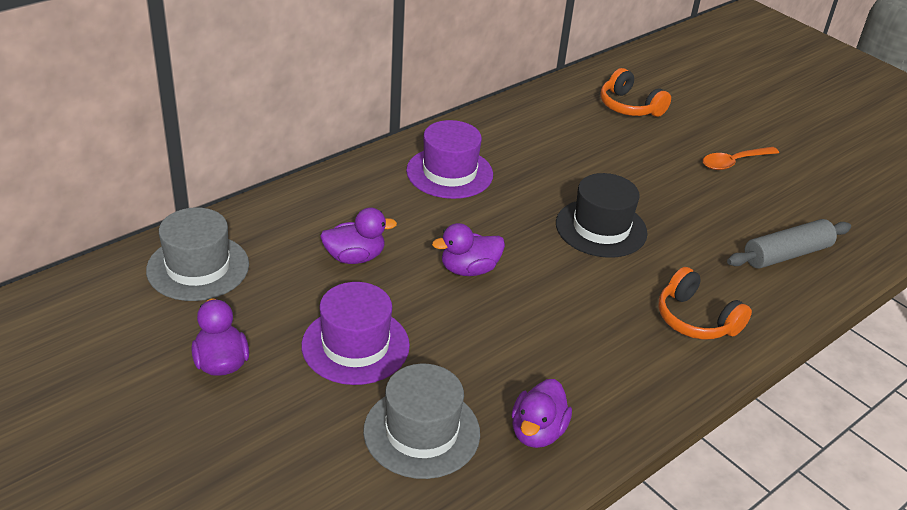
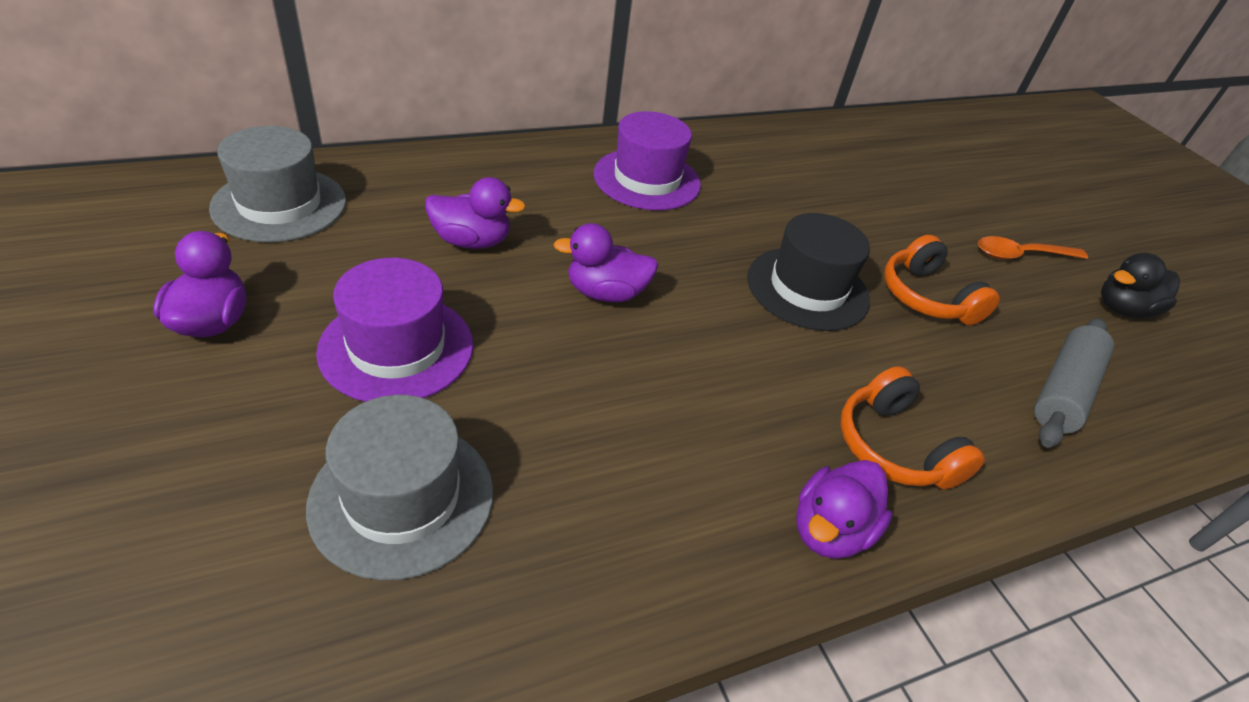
camera: 15 degrees right, 5 degrees up
(537, 432) = (572, 552): purple duck -> purple duck (829, 530)
(629, 107) = (905, 163): orange headphones -> orange headphones (926, 297)
(786, 254) = (1063, 391): grey rolling pin -> grey rolling pin turned 45 degrees counterclockwise
(810, 185) = (1122, 309): none -> black duck

